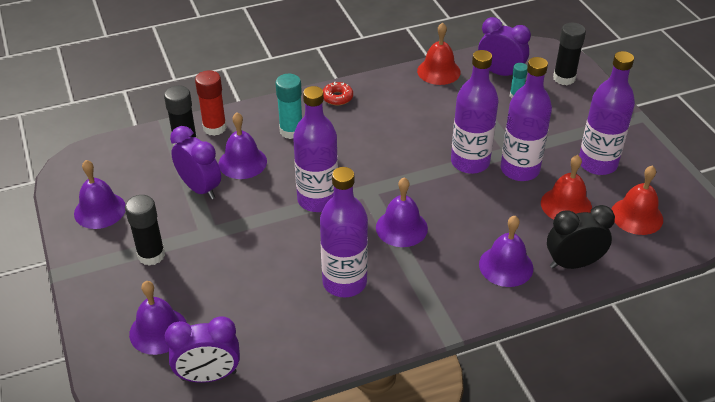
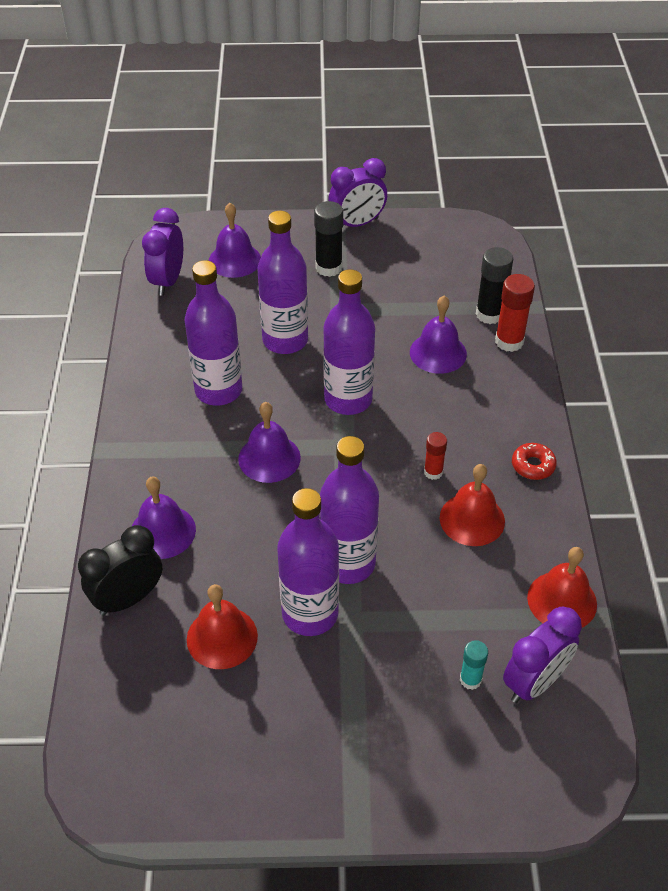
camera: 110 degrees right, 5 degrees up
(100, 210) = (407, 243): purple bell -> none
(200, 188) = (409, 313): purple clock -> purple clock (357, 224)
(291, 131) = (479, 405): turquoise glue stick -> none
(368, 140) = (433, 472): none -> red glue stick
(564, 78) = (494, 772): black glue stick -> none
(573, 263) = (128, 598): black clock -> black clock turned 135 degrees counterclockwise
(597, 164) = (279, 716): purple bottle -> purple bottle (285, 340)
(636, 216) = (161, 712): red bell -> red bell (472, 519)

